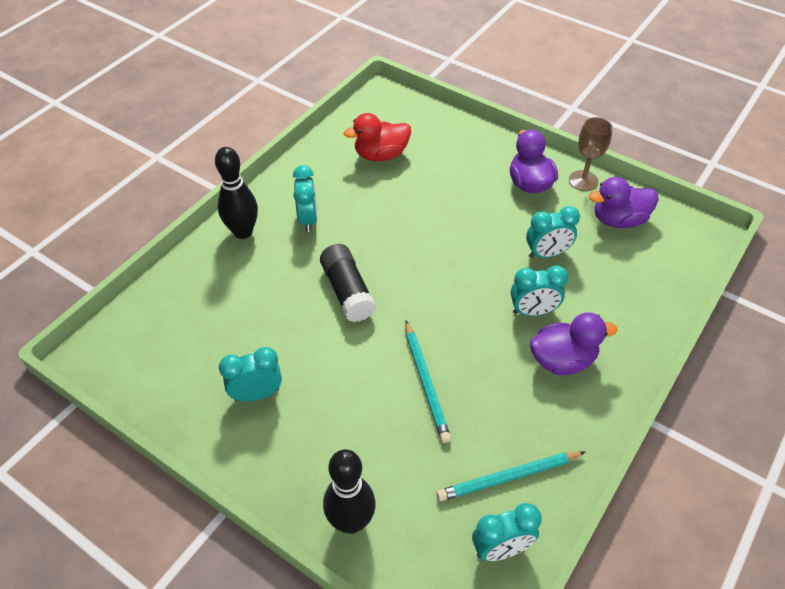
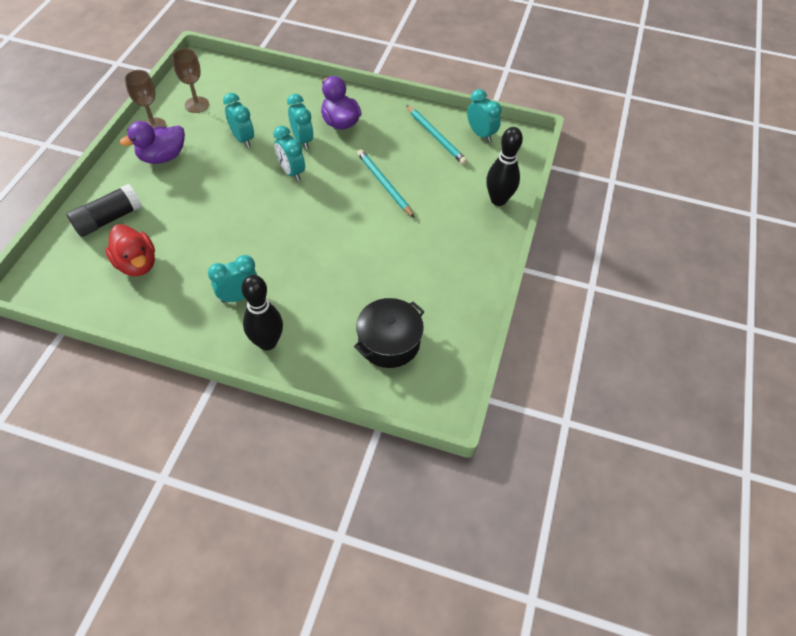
camera: 110 degrees left, 5 degrees up
(190, 327) = (389, 342): none -> black pot
(256, 394) = (432, 275): turquoise clock -> turquoise clock (291, 172)
(347, 291) = (316, 247): black glue stick -> black glue stick (108, 219)
(426, 382) = (384, 184): turquoise pencil -> turquoise pencil turned 90 degrees counterclockwise
(618, 220) = (197, 105): purple duck -> brown goblet

